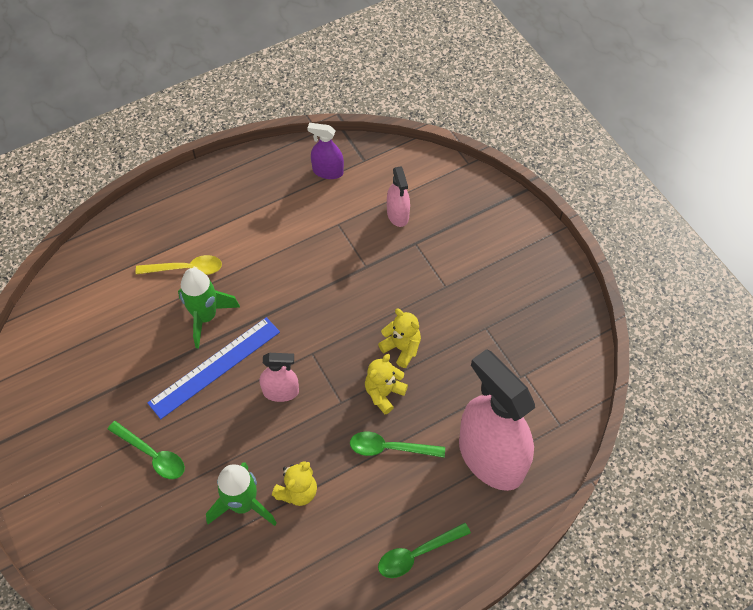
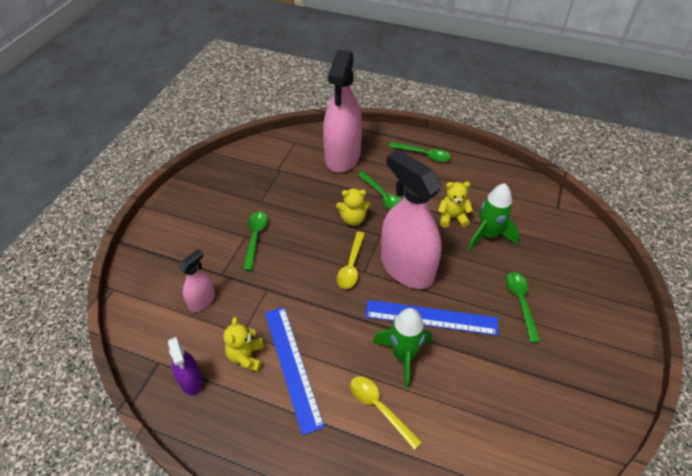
camera: 130 degrees left, 10 degrees down
(275, 238) = (292, 366): none -> blue ruler
(281, 391) = (406, 268): pink spray bottle -> pink spray bottle, size x2.13
(328, 347) = (351, 266): none -> yellow spoon
(401, 348) = (314, 230): yellow teddy bear -> yellow teddy bear (246, 356)
(436, 293) = (255, 238): none -> green spoon

